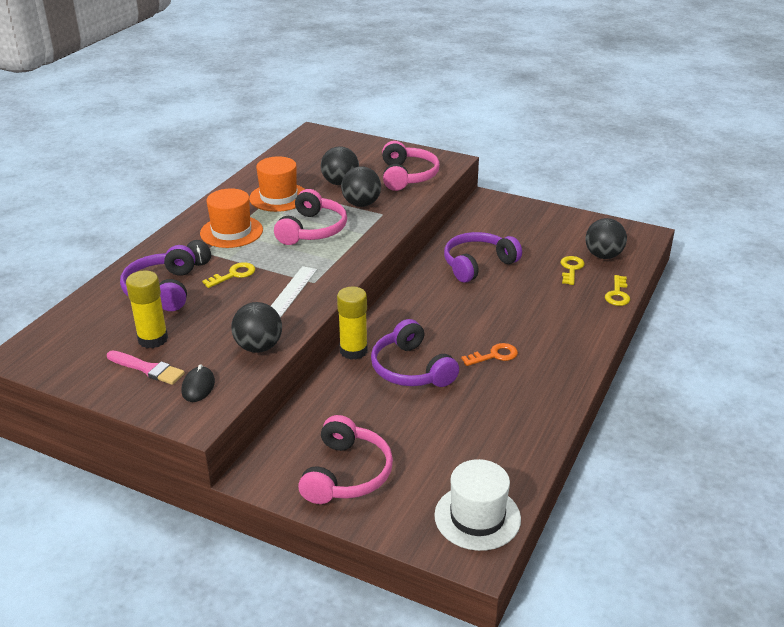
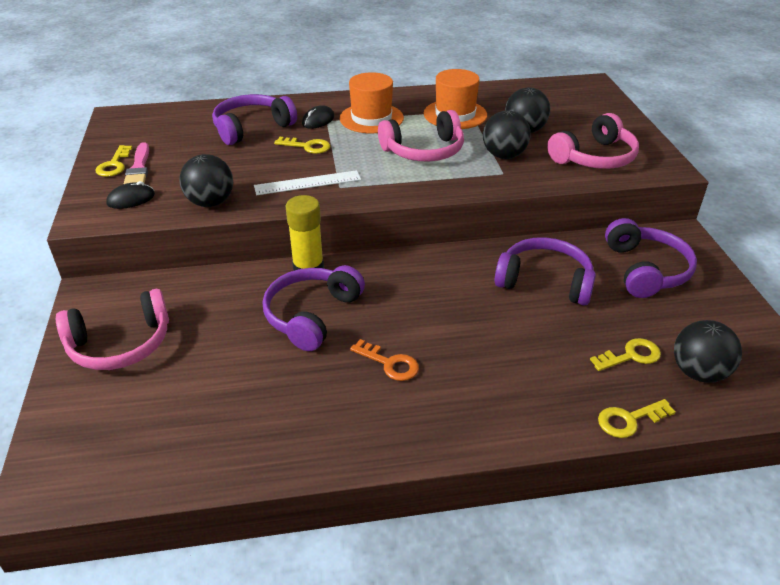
camera: 55 degrees right, 5 degrees up
(121, 381) = (114, 165): none -> yellow key
(153, 339) = (180, 153): yellow glue stick -> none
(477, 517) = (102, 465): white hat -> none
(505, 226) = (646, 270): none -> purple headphones

